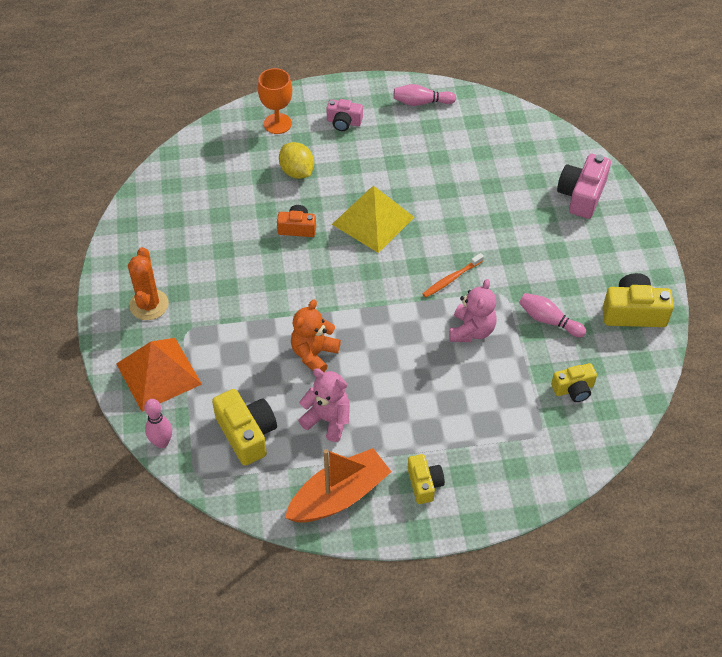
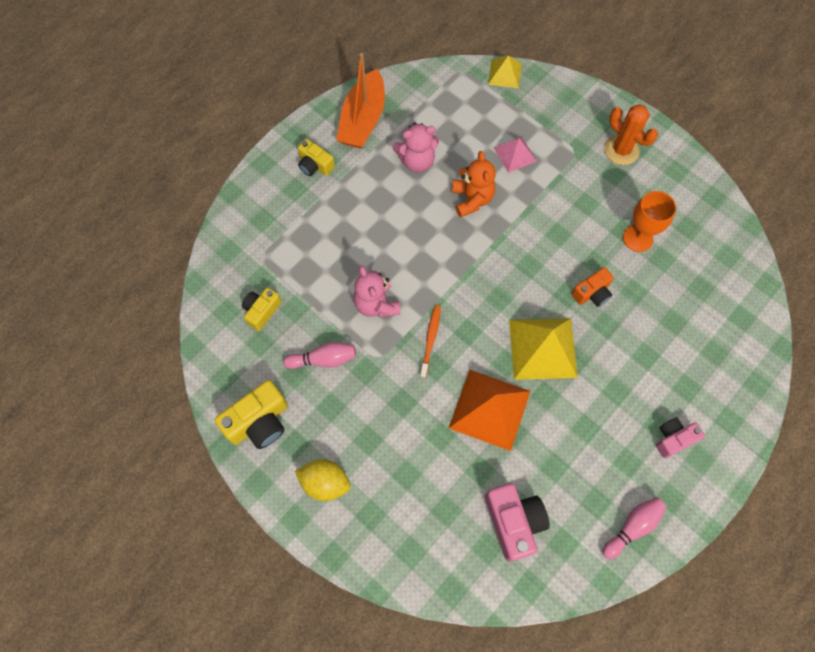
camera: 140 degrees right, 15 degrees up
(158, 374) = (557, 111): orange pyramid -> orange pyramid (489, 409)
(162, 442) = (504, 73): pink bowling pin -> yellow pyramid
(237, 364) = (515, 154): none -> pink pyramid
(247, 434) = (459, 115): yellow camera -> none
(277, 124) = (724, 388): orange goblet -> orange goblet (638, 238)
(297, 172) = (651, 348): yellow lemon -> yellow lemon (325, 483)
(581, 195) = (391, 526): pink camera -> pink camera (514, 522)

